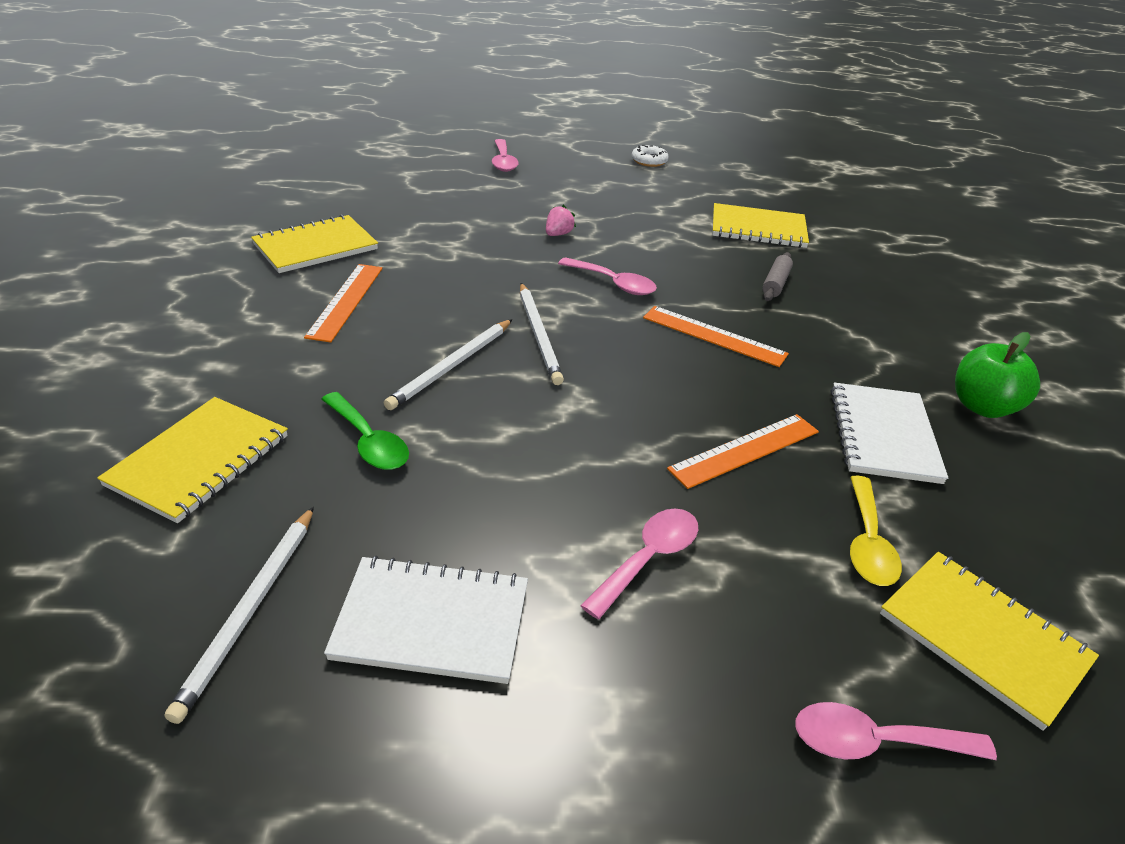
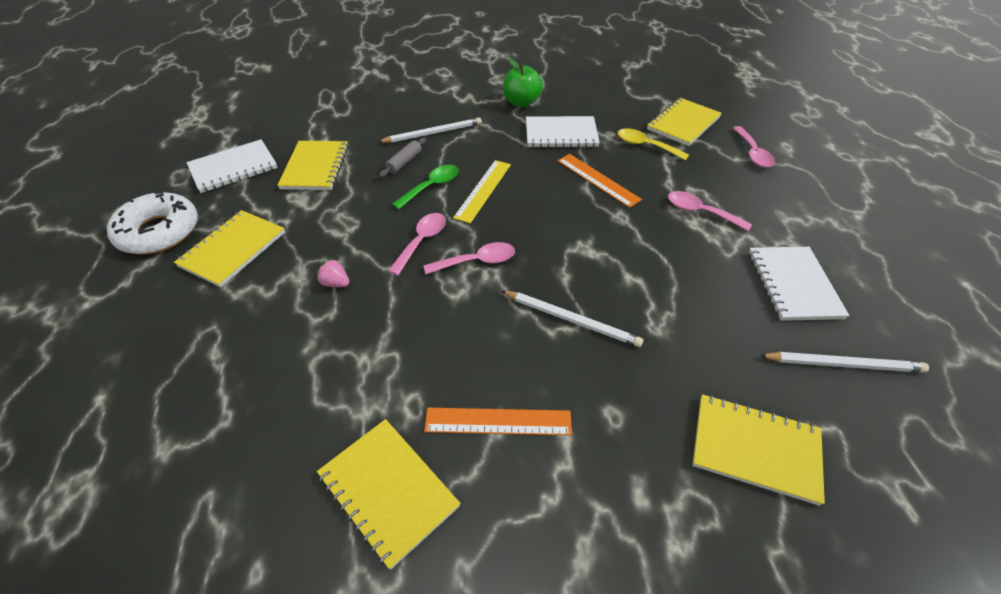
camera: 95 degrees left, 10 degrees up
(368, 441) = (678, 348): green spoon -> green spoon (431, 187)
(503, 161) = (139, 353): pink spoon -> pink spoon (476, 261)
(539, 335) = (511, 276): white pencil -> white pencil (433, 133)
(619, 190) = (233, 249): none -> yellow notebook
(649, 161) = (159, 232): white donut -> white donut, size x2.07
(714, 336) = (483, 190): orange ruler -> yellow ruler
(752, 188) = (233, 168): none -> white notebook
(775, 283) = (404, 162): grey rolling pin -> grey rolling pin turned 75 degrees counterclockwise
(867, 542) = (646, 146): yellow spoon -> yellow spoon turned 150 degrees counterclockwise

